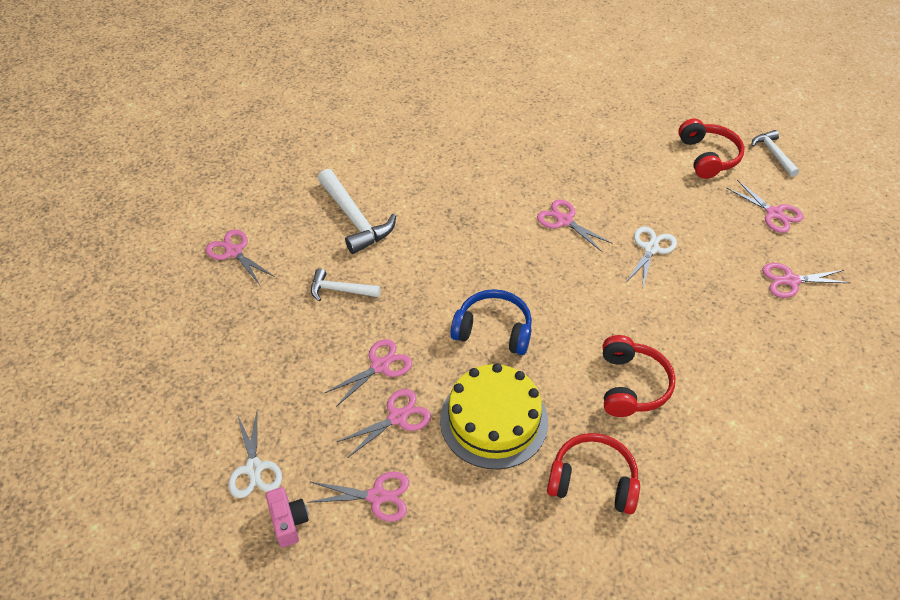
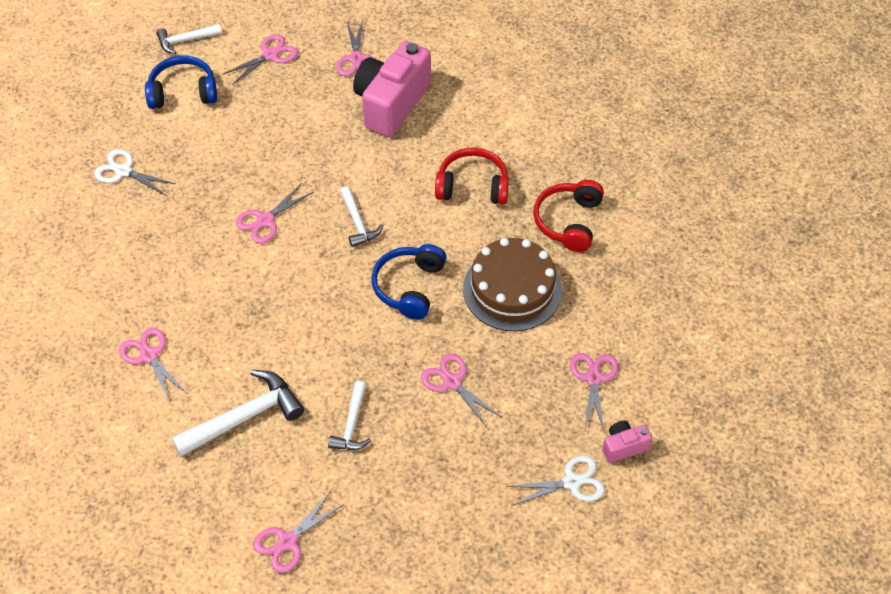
camera: 90 degrees left, 5 degrees up
(397, 417) = (511, 365): pink scissors -> pink scissors (149, 356)
(494, 420) = (512, 289): yellow cake -> brown cake
(569, 288) = (358, 223): none -> white hammer
(651, 249) = (310, 154): white scissors -> white scissors (123, 171)
(708, 157) = (183, 92): red headphones -> blue headphones
(734, 312) = (391, 103): none -> pink camera

